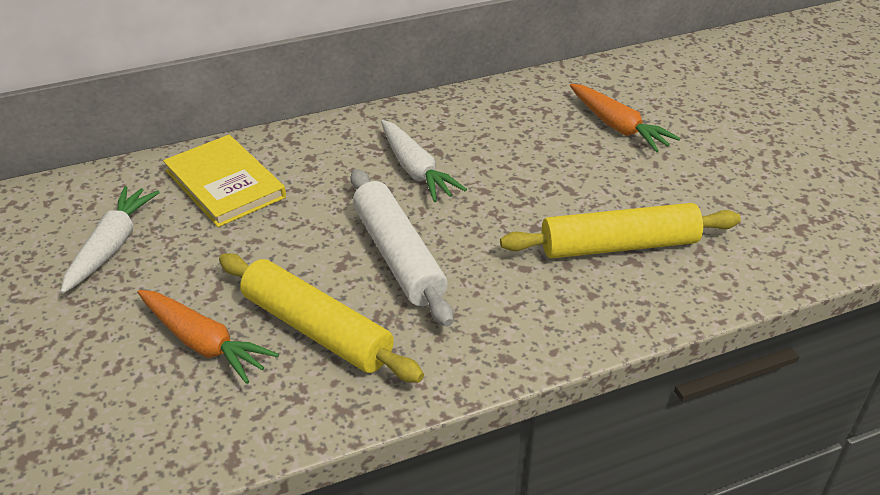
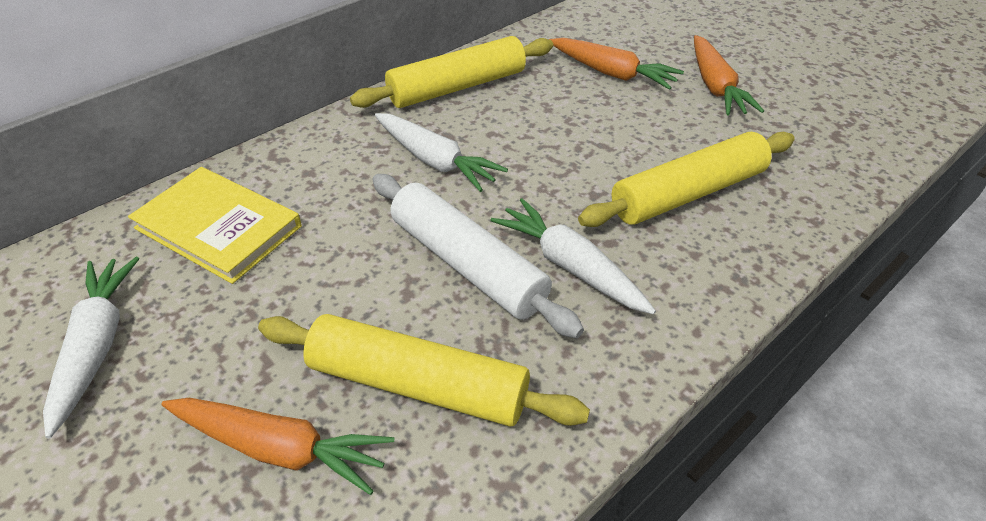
camera: 20 degrees left, 5 degrees up
(468, 111) = (457, 87): none -> yellow rolling pin
(479, 277) = (570, 266): none -> white carrot
(711, 158) = (715, 86): none -> orange carrot

